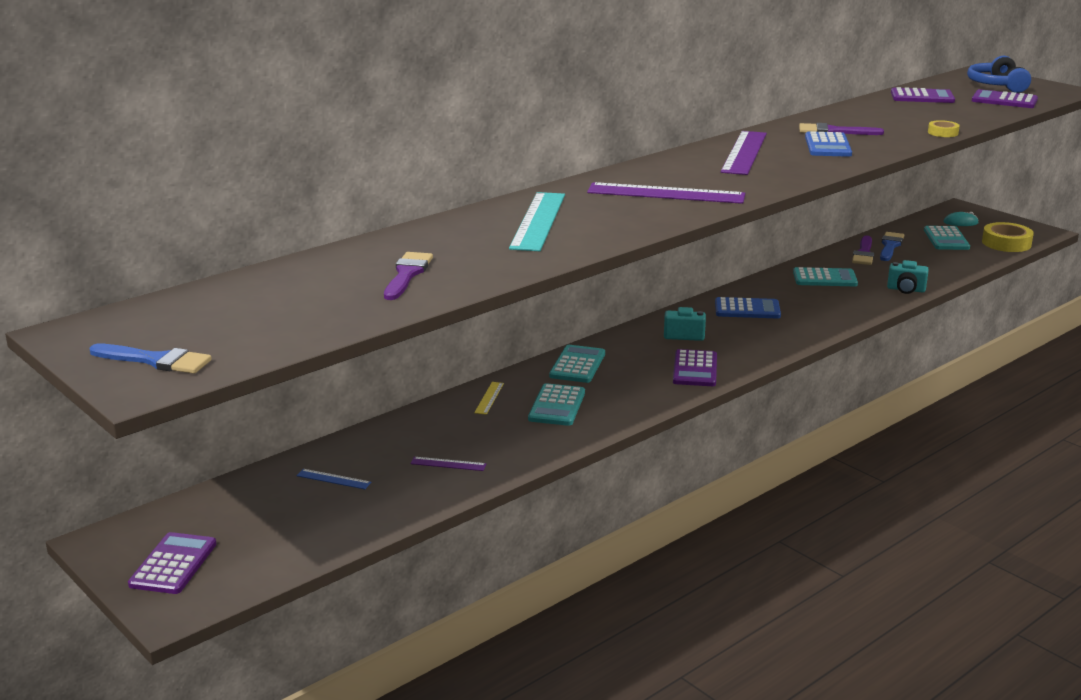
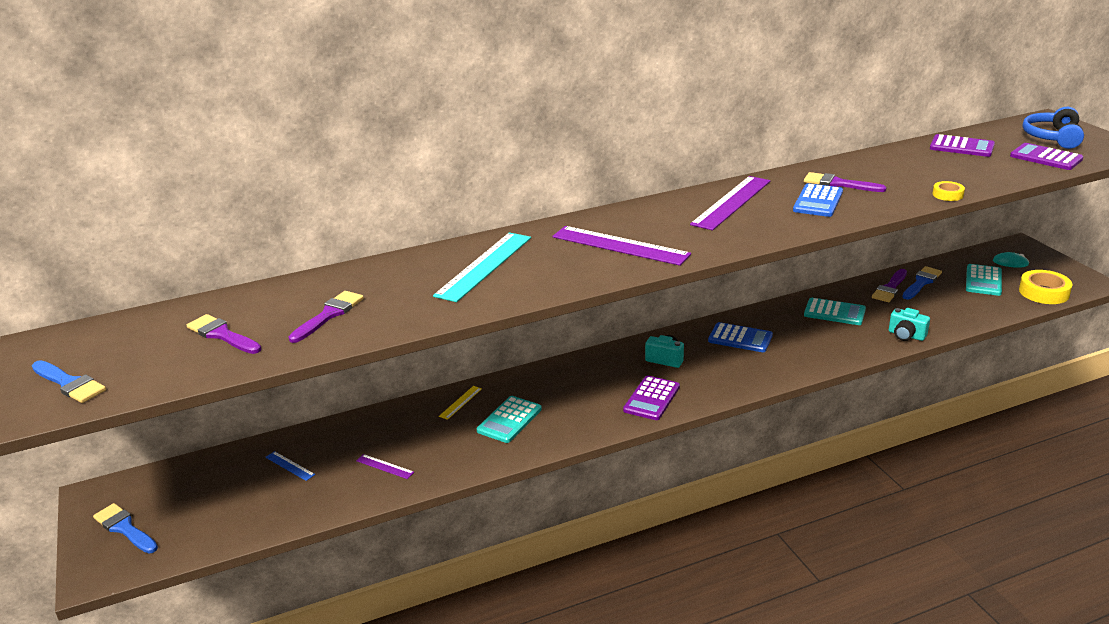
camera: 20 degrees right, 5 degrees up
(173, 564) = (125, 528): purple calculator -> blue brush
(298, 302) = (222, 335): none -> purple brush
(577, 365) = (554, 378): turquoise calculator -> none

